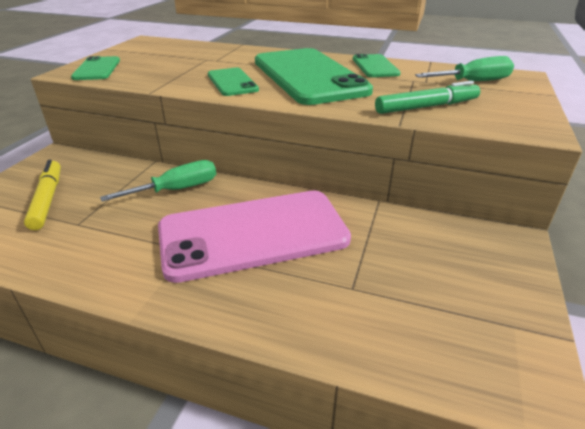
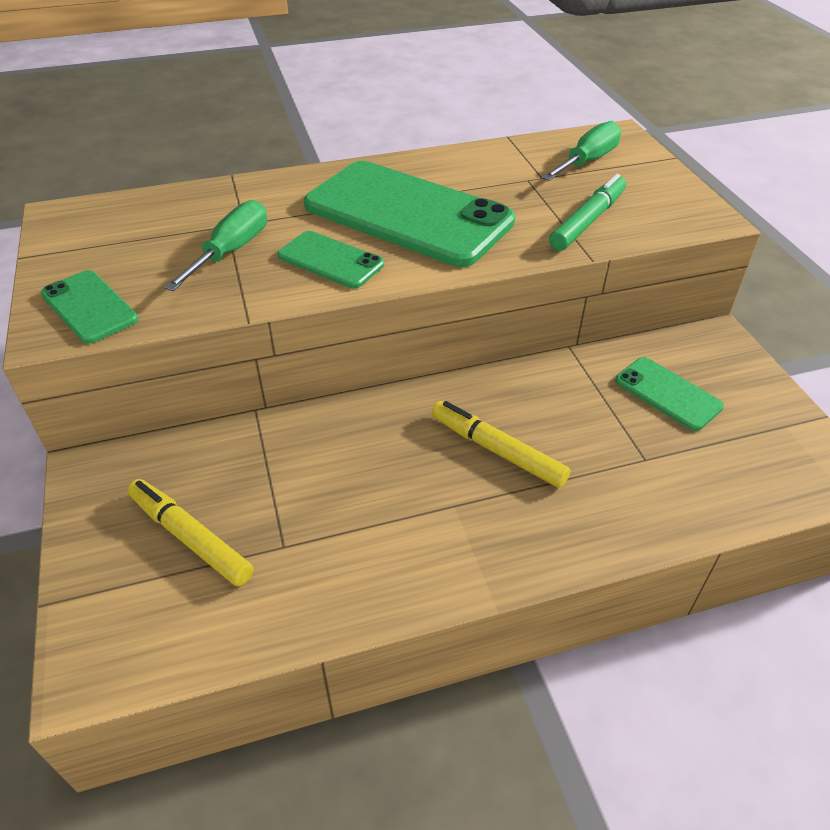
camera: 35 degrees left, 10 degrees up
(177, 189) = (342, 438): green screwdriver -> green screwdriver (231, 251)
(253, 234) = (497, 450): pink phone -> yellow marker
(375, 66) = (460, 167): green phone -> green phone (667, 393)

